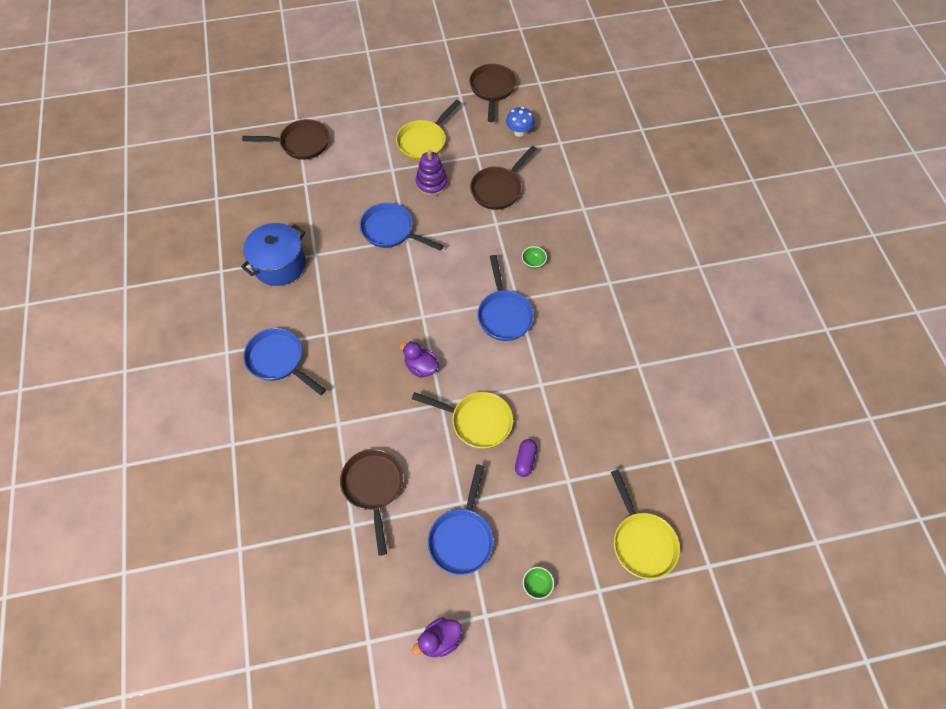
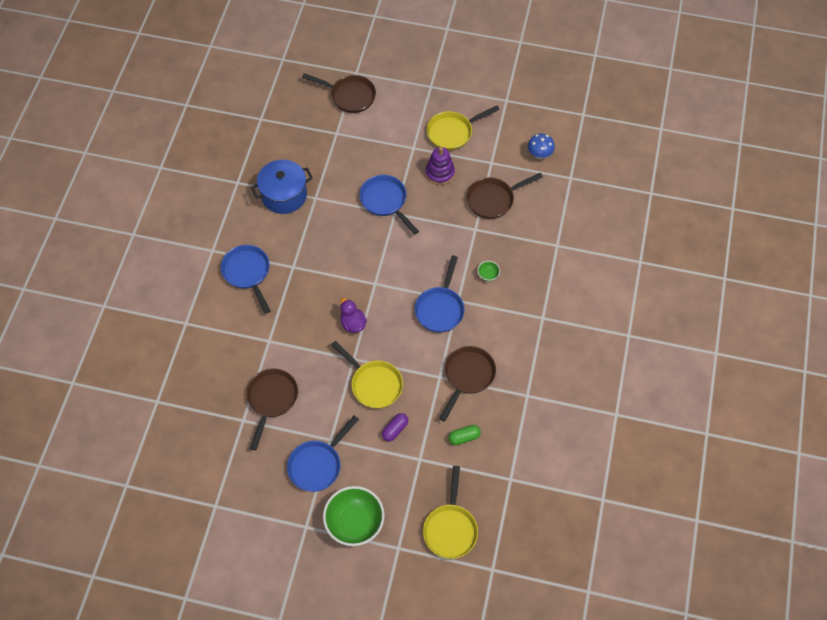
camera: 25 degrees right, 0 degrees up
(439, 640) = (265, 528): purple duck -> none
(492, 90) = (537, 106): brown pan -> brown pan (467, 376)
(537, 585) = (354, 523): green bowl -> green bowl, size x2.38
(600, 436) = (464, 437): none -> green capsule

